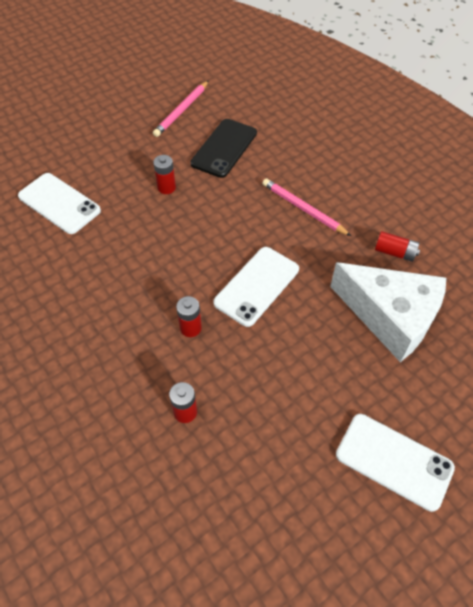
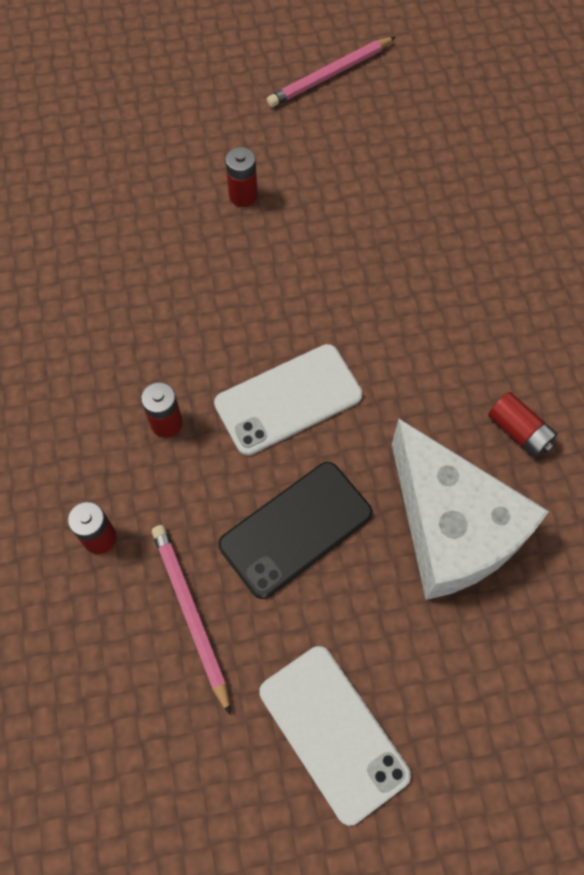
camera: 25 degrees right, 10 degrees up
(59, 203) = (86, 165): white phone -> none
(224, 148) = (359, 161): black phone -> black phone (295, 529)
(303, 209) = (422, 306): pink pencil -> pink pencil (191, 614)

